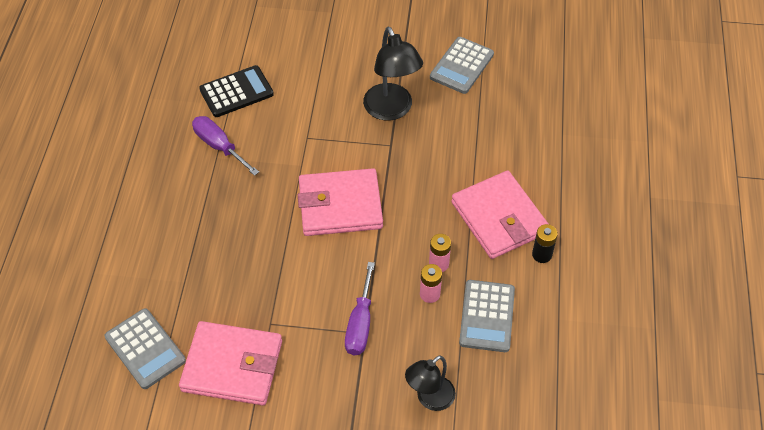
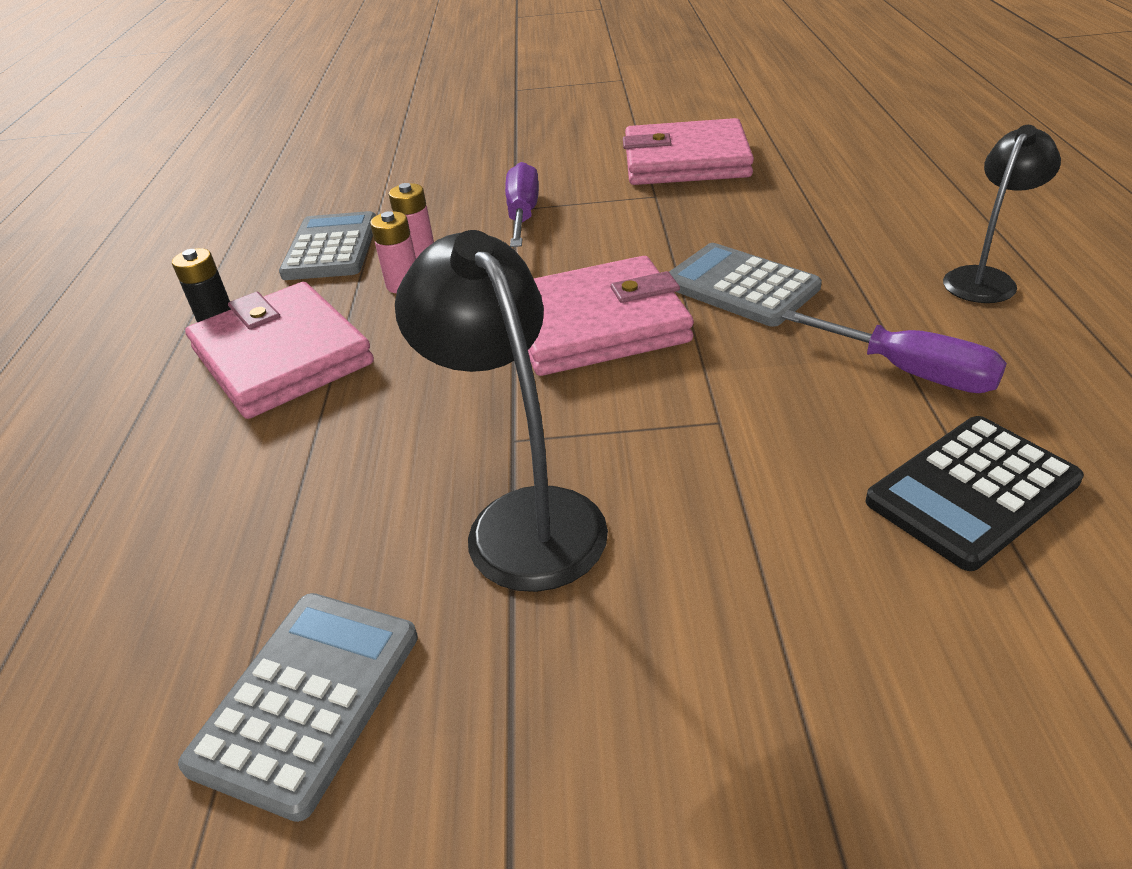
camera: 175 degrees right, 15 degrees down
(145, 349) = (812, 154): grey calculator -> grey calculator (740, 286)
(429, 399) = (420, 179): black lamp -> black lamp (984, 278)

